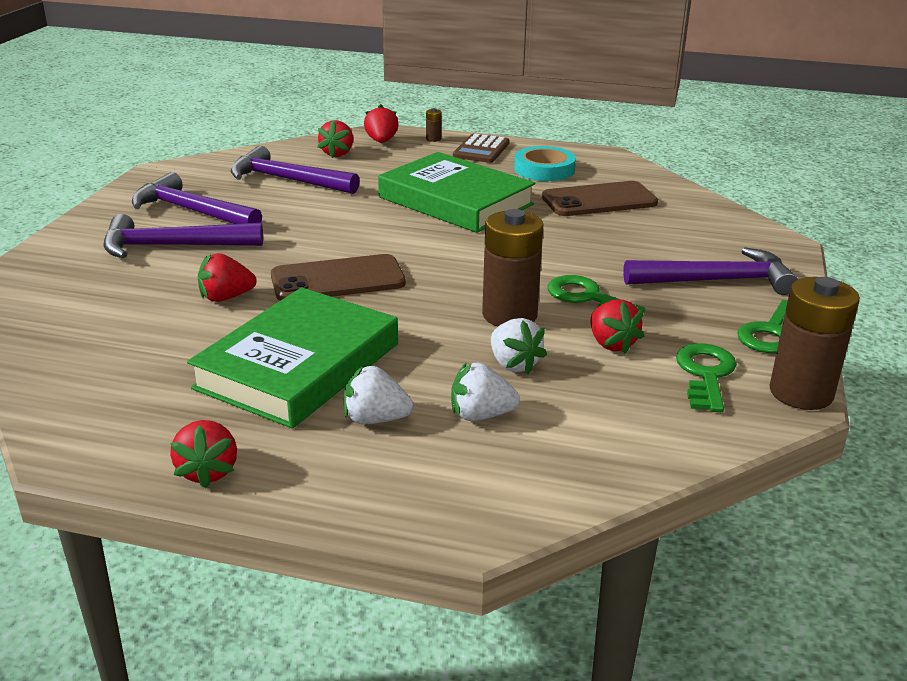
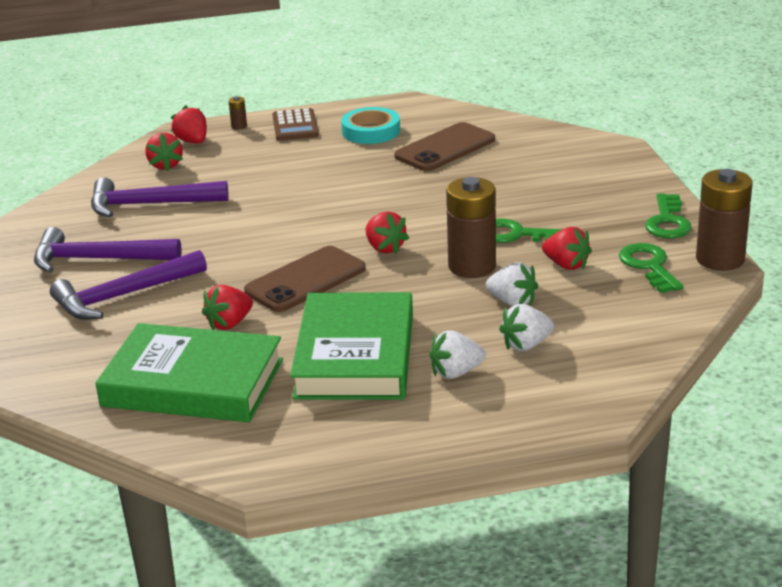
camera: 25 degrees left, 0 degrees up
(208, 471) = (378, 447): red strawberry -> red strawberry (385, 248)
(455, 201) = (326, 182): green book -> green book (193, 383)
(715, 280) = (595, 192): purple hammer -> none

